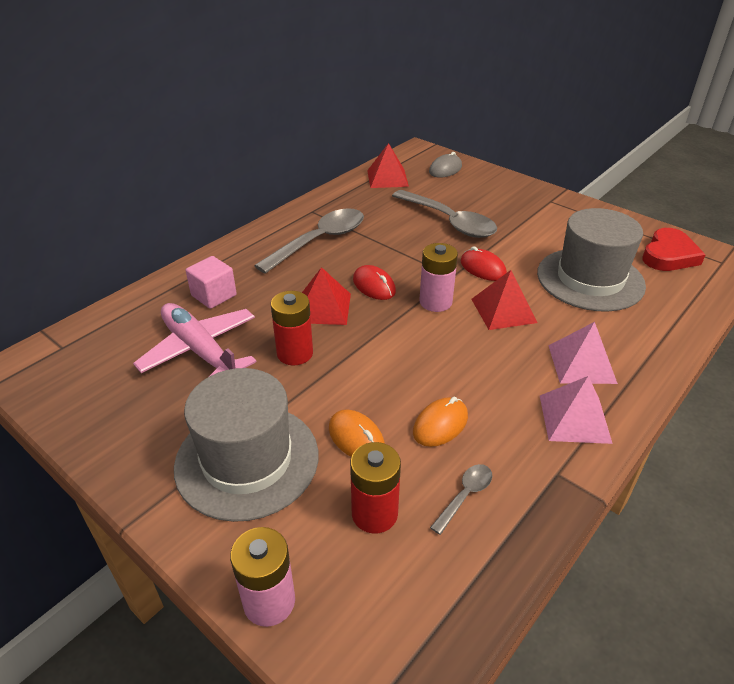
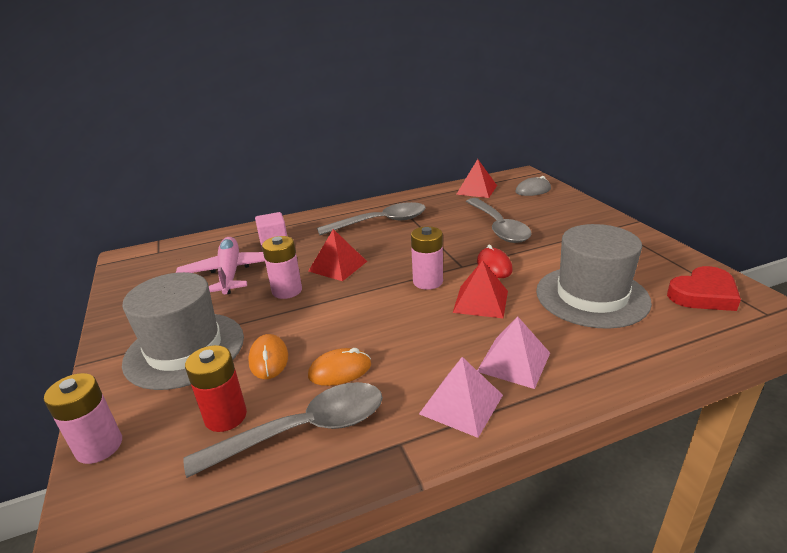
camera: 30 degrees right, 10 degrees down
(295, 353) = (287, 291): red battery -> pink battery
(374, 286) = (390, 260): red mouse -> none
(465, 496) = (304, 430): grey spoon -> grey spoon, size x2.20

